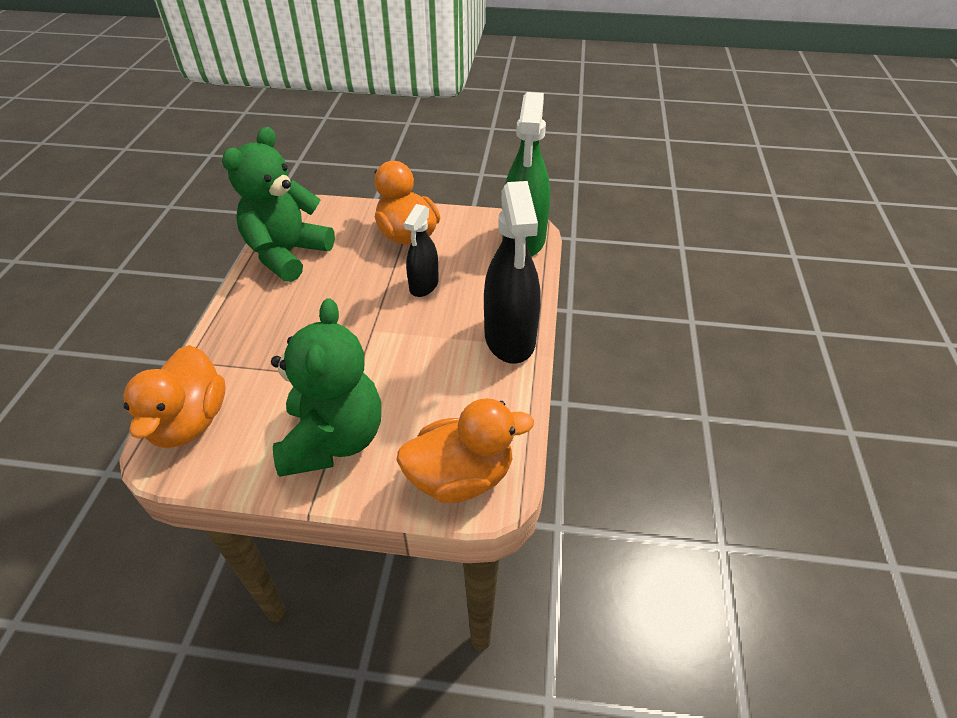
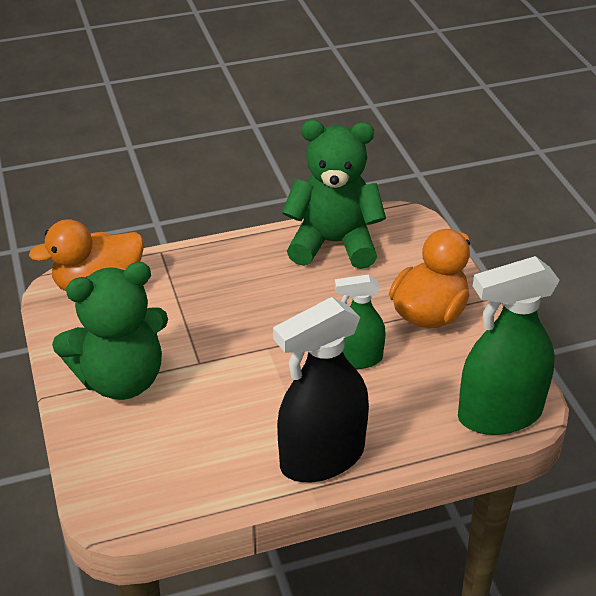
camera: 65 degrees right, 5 degrees down
(424, 285) = (358, 359): black spray bottle -> green spray bottle
(460, 477) = (120, 483): orange duck -> none

